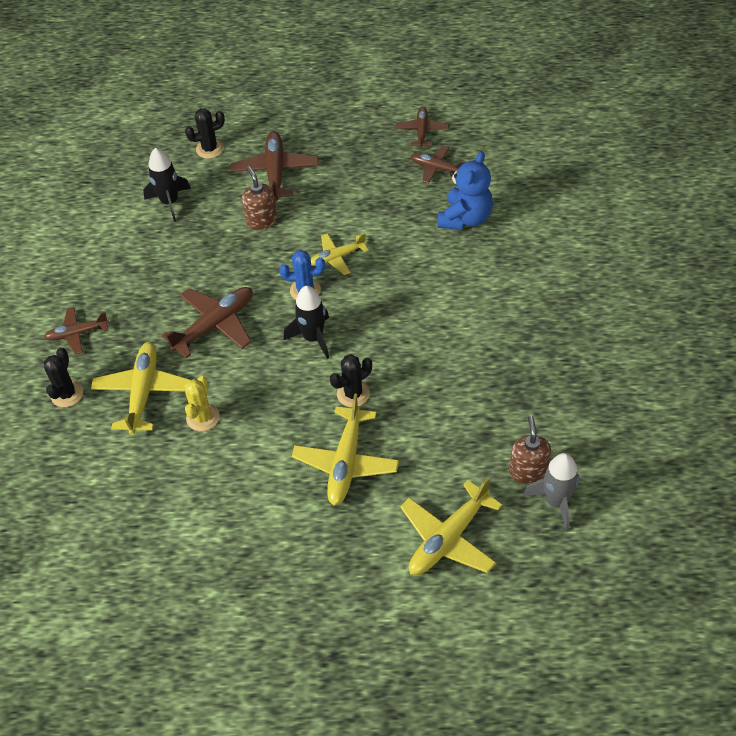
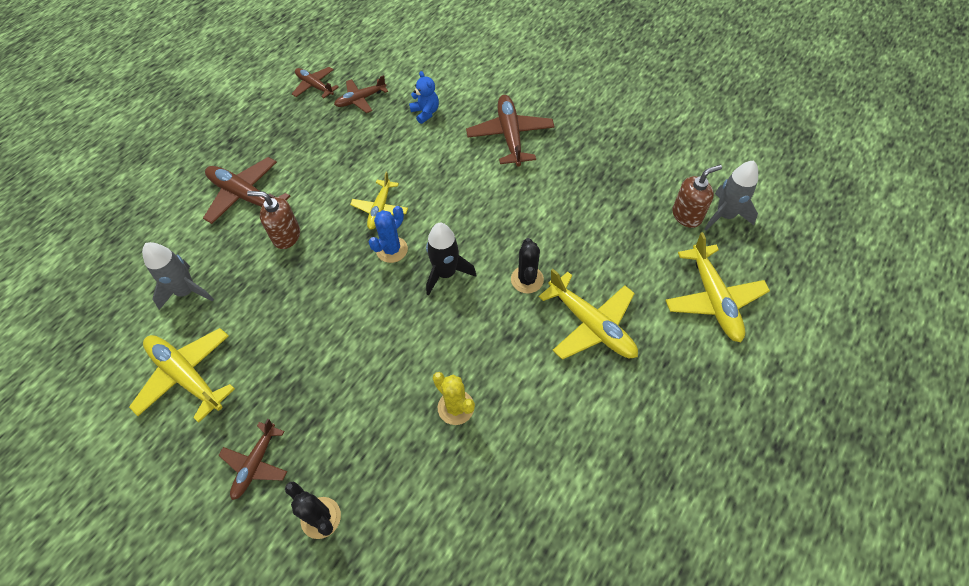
camera: 55 degrees left, 5 degrees up
(143, 392) = (383, 442): yellow plane -> yellow plane (186, 376)
(170, 202) = (187, 291): black rocket -> grey rocket
(210, 149) = (163, 226): black cactus -> none
(215, 325) = (363, 337): brown plane -> brown plane (510, 136)
(465, 218) = (425, 112): blue teddy bear -> blue teddy bear, size x0.59
(527, 471) = (687, 215): brown soap dispenser -> brown soap dispenser turned 120 degrees clockwise

